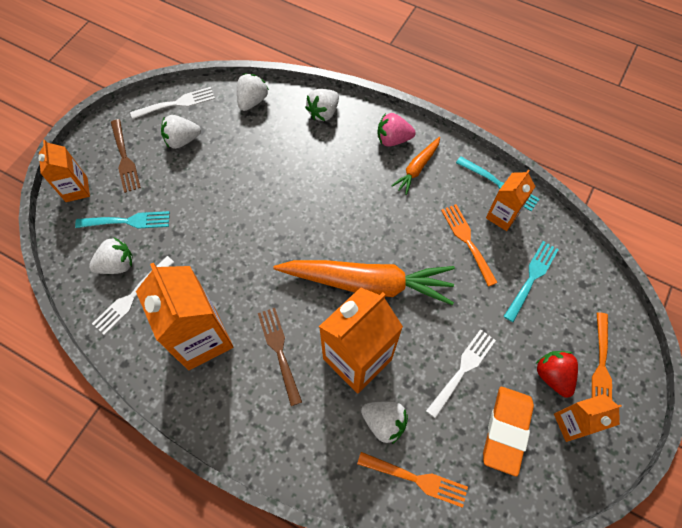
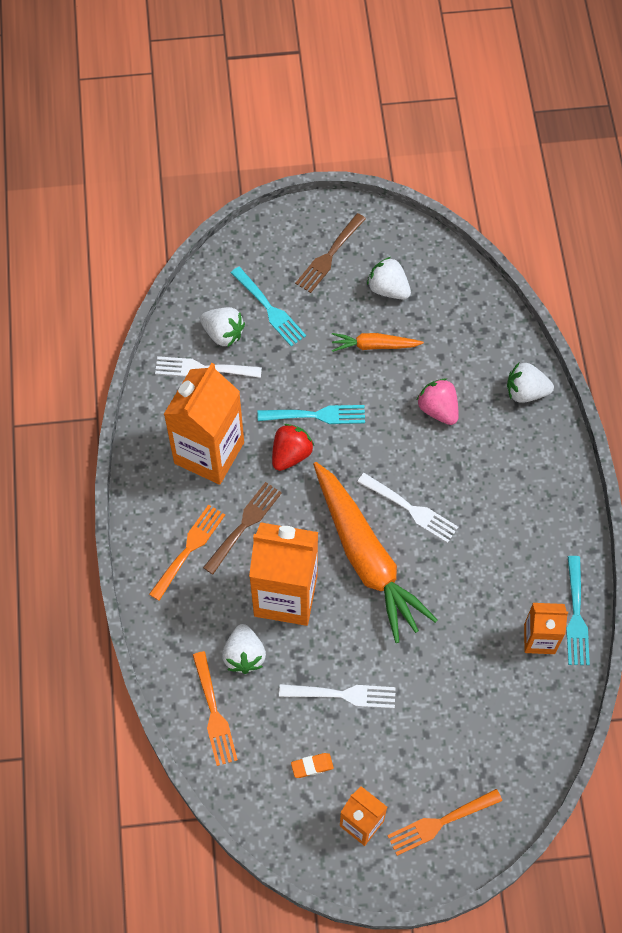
camera: 55 degrees right, 0 degrees up
(76, 189) = (267, 242): orange carton -> none
(177, 103) = (425, 252): white fork -> white fork (411, 509)
(252, 101) = (484, 317): white strawberry -> none
(393, 139) = (548, 478): pink strawberry -> pink strawberry (438, 409)
(417, 168) = (531, 523): orange carrot -> orange carrot (374, 345)
(467, 241) = (483, 621): orange fork -> orange fork (189, 548)
(506, 430) = (312, 766): orange eraser -> orange eraser, size x0.44
(531, 277) = (489, 706): turquoise fork -> turquoise fork (317, 415)
(553, 375) = (397, 781): red strawberry -> red strawberry (291, 454)

